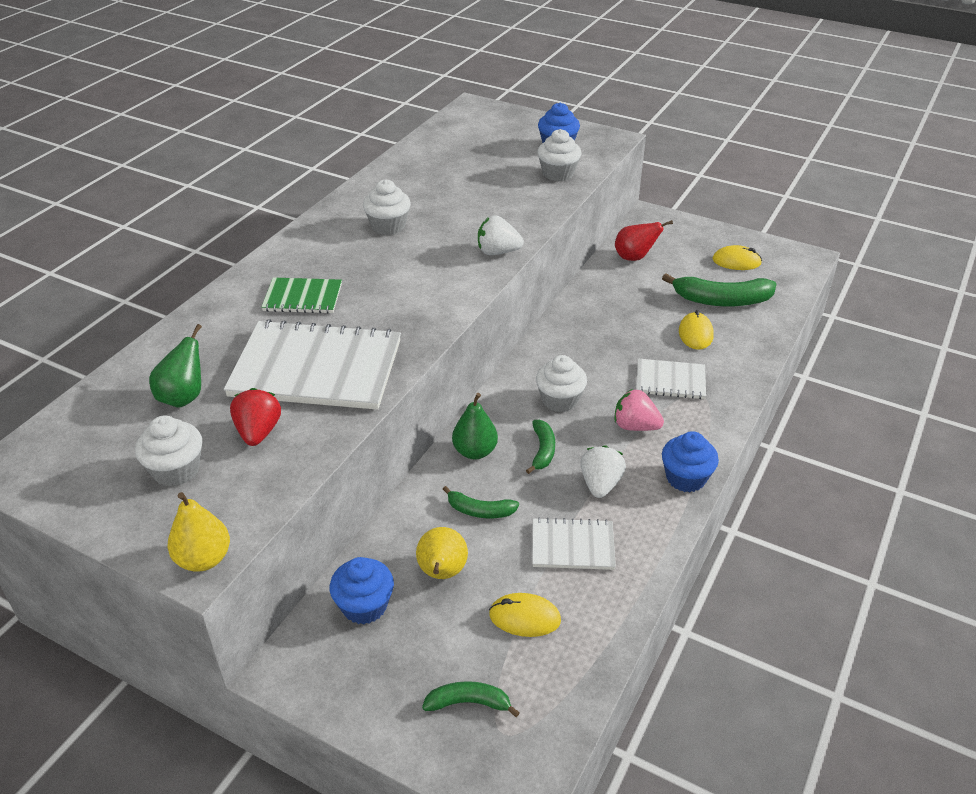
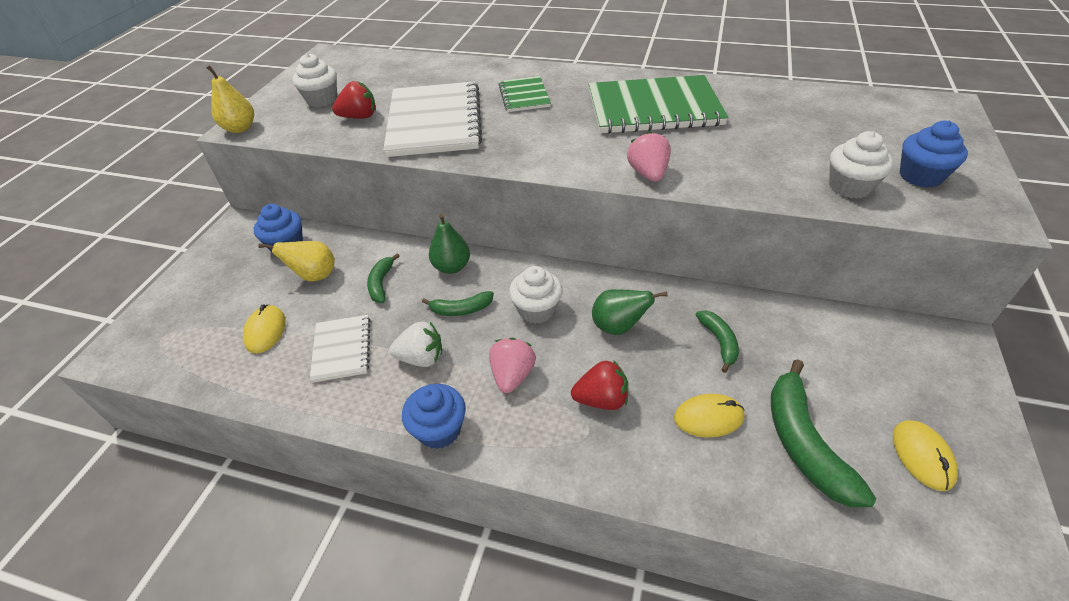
camera: 80 degrees right, 5 degrees up
(184, 397) = (394, 83): green pear -> green pear (618, 327)
(388, 226) = (654, 108): white cupcake -> green notebook
(468, 703) = (192, 314): green banana -> green banana (719, 342)
(497, 252) = (648, 174): white strawberry -> pink strawberry
(634, 257) = (839, 336): red pear -> none
(670, 381) = (601, 399): white notebook -> red strawberry

